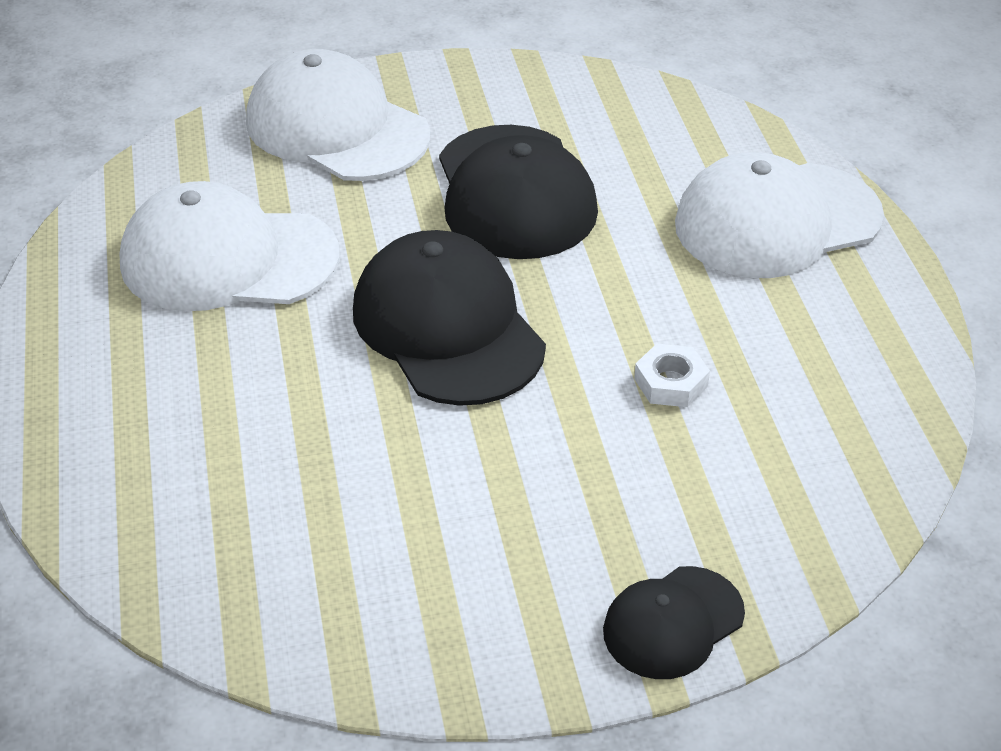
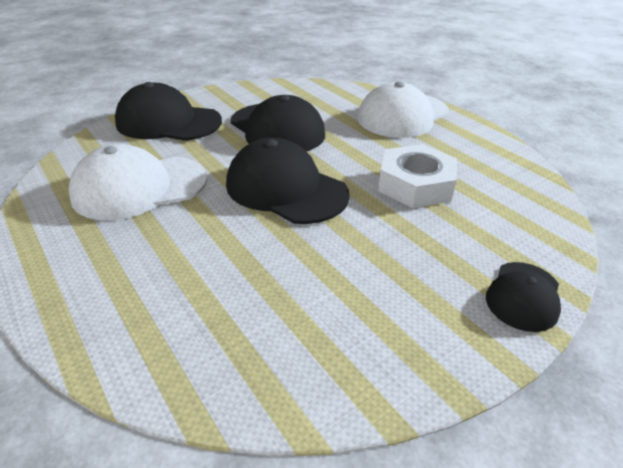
camera: 25 degrees left, 5 degrees down
(336, 128) = (168, 122): white cap -> black cap
(671, 383) = (415, 185): white nut -> white nut, size x2.04

